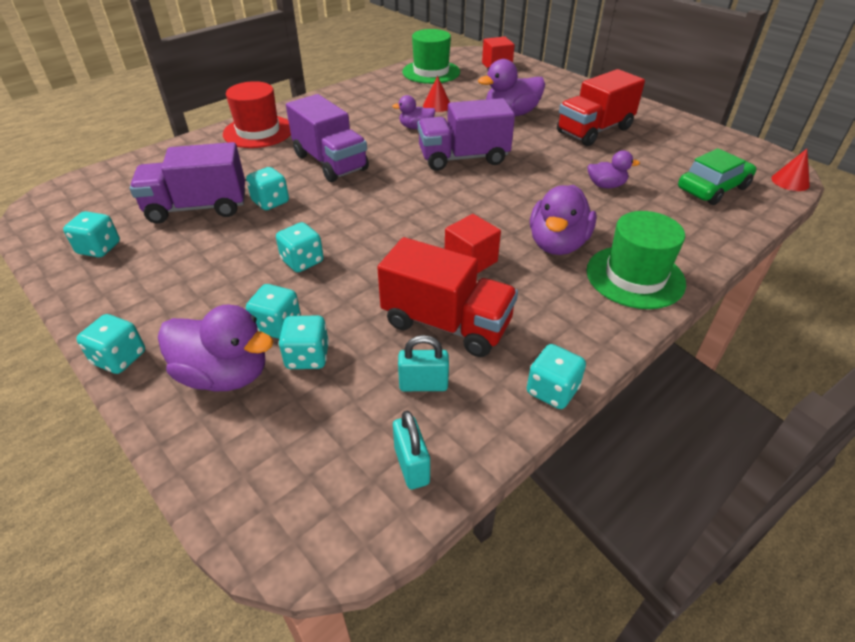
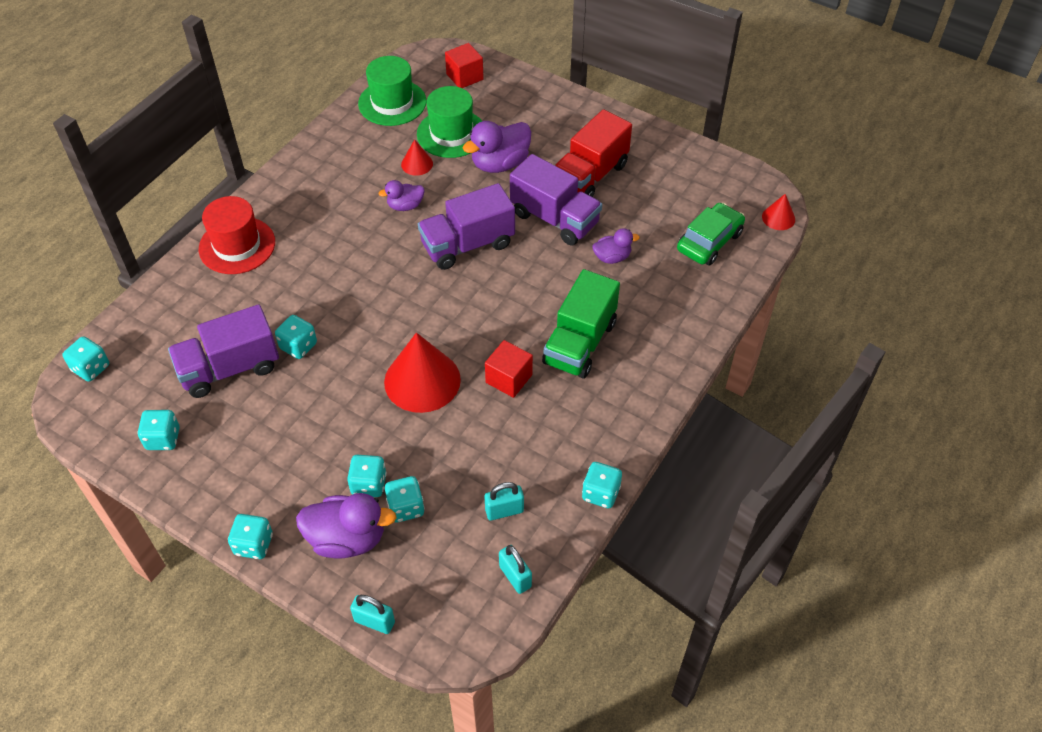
camera: 15 degrees left, 10 degrees up
(205, 478) = (374, 621): none -> turquoise padlock
(302, 261) = (361, 412): turquoise dice -> turquoise dice (91, 368)
(330, 162) = (335, 278): purple truck -> purple truck (554, 219)
(378, 247) = (422, 380): none -> red cone
(446, 324) = (506, 450): red truck -> none
(557, 244) = (580, 343): purple duck -> green truck
(635, 277) = (650, 367): green hat -> green hat (451, 133)

